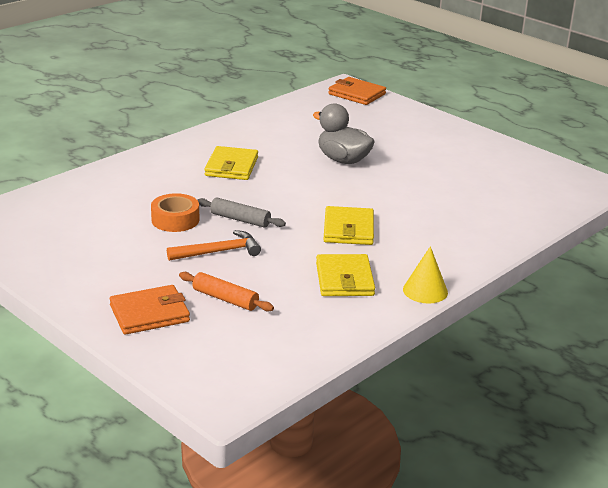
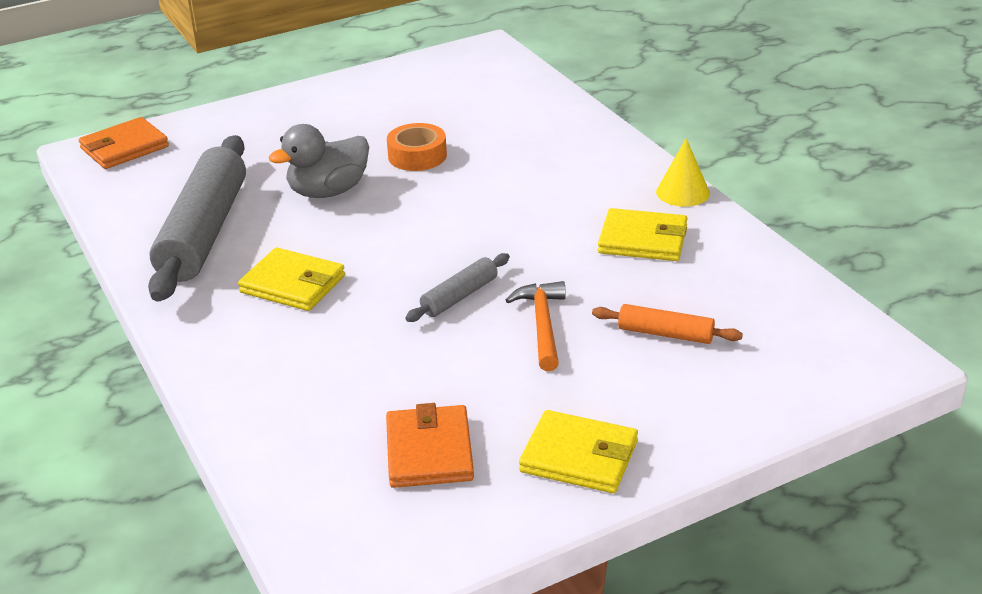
camera: 70 degrees left, 5 degrees up
(149, 313) = (687, 401): orange wallet -> orange wallet (429, 451)
(175, 220) = (434, 353): orange tape -> orange tape (417, 156)
(225, 299) = (665, 334): orange rolling pin -> orange rolling pin turned 60 degrees clockwise
(275, 132) = (203, 232): none -> grey rolling pin
(348, 229) = (522, 218): yellow wallet -> yellow wallet (579, 456)

